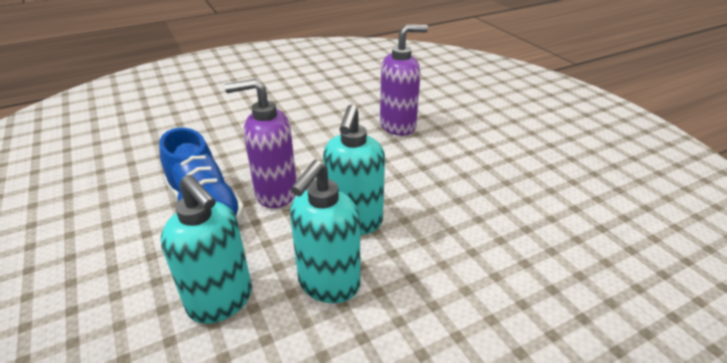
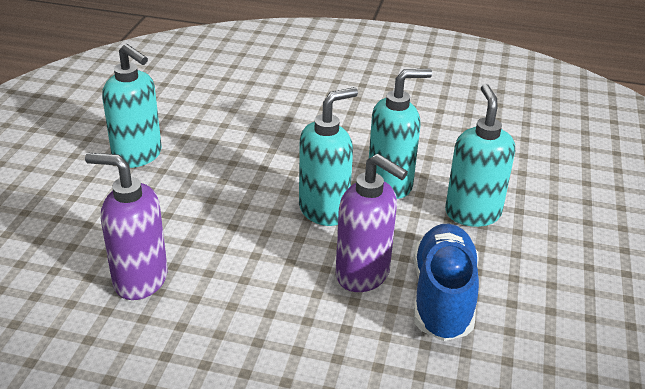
camera: 140 degrees left, 0 degrees up
(540, 181) = (138, 156): none -> turquoise soap dispenser

